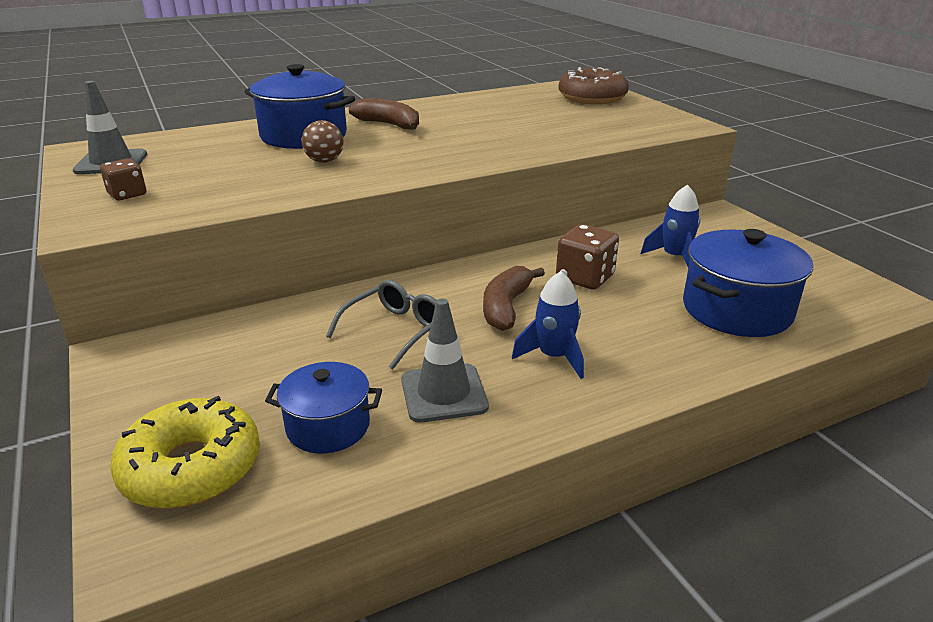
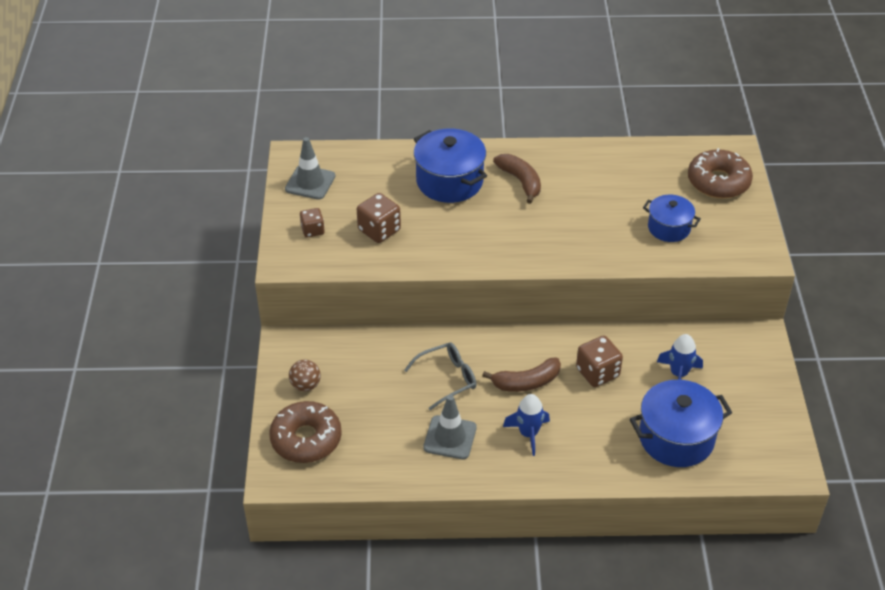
camera: 25 degrees right, 15 degrees up
(192, 468) = (306, 439): yellow donut -> brown donut
(230, 179) = (379, 230): none -> brown dice
(324, 161) = (449, 225): brown ball -> brown ball (305, 385)
(328, 426) = (379, 437): blue pot -> blue pot (669, 228)
(506, 307) = (526, 382): brown banana -> brown banana turned 150 degrees counterclockwise

